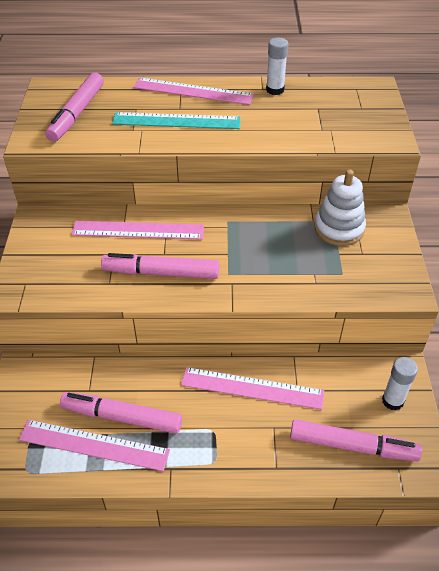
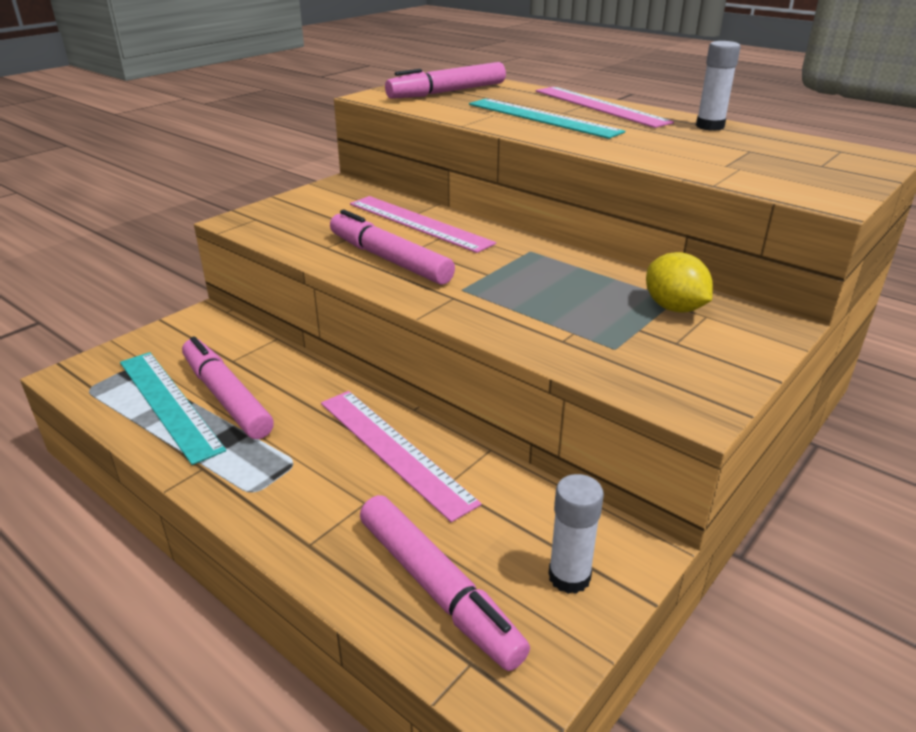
camera: 40 degrees right, 15 degrees down
(94, 445) = (169, 403): pink ruler -> turquoise ruler
(339, 229) = (674, 308): white stacking toy -> yellow lemon

